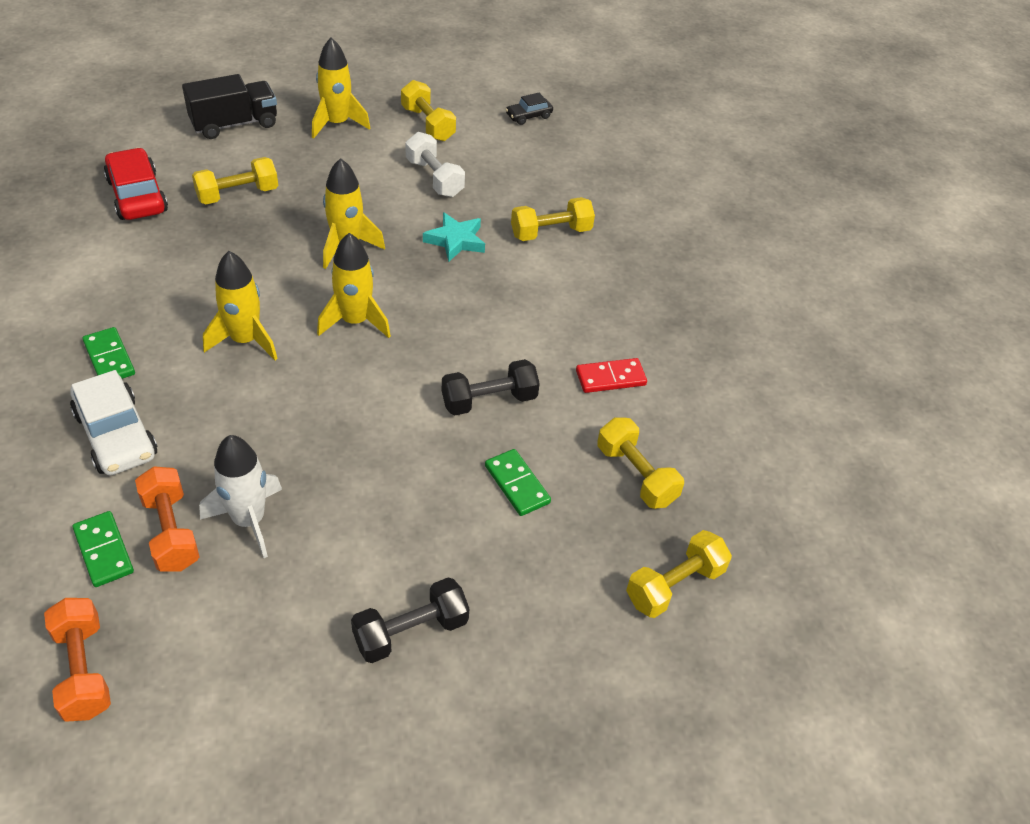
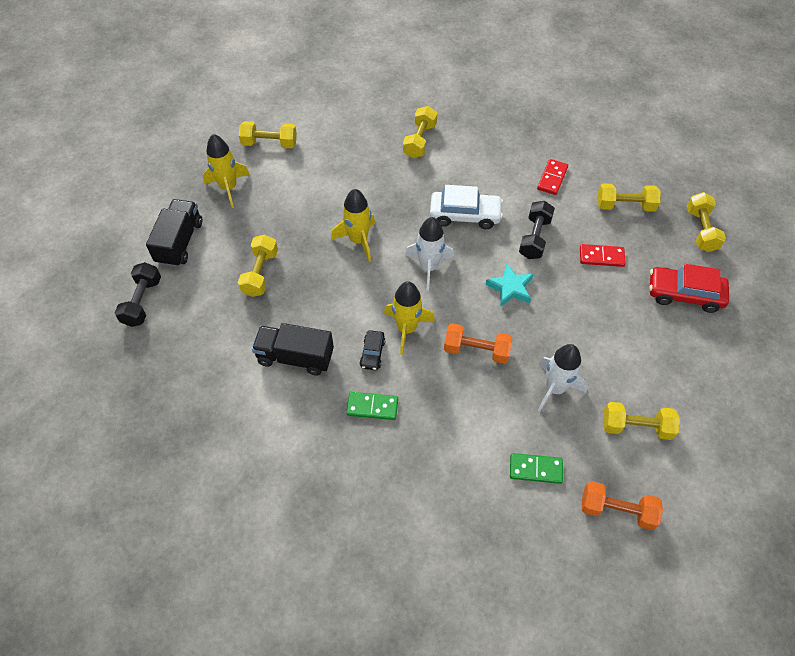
camera: 50 degrees left, 10 degrees up
(116, 435) = (445, 428): white car -> white car (465, 215)
(137, 196) = (215, 329): red car -> red car (684, 294)
(140, 268) = (295, 357): none -> black truck
(171, 531) = (540, 429): orange dumbbell -> orange dumbbell (476, 350)
(240, 639) = (636, 427): none -> yellow dumbbell
(355, 321) = (429, 267): yellow rocket -> white rocket
(411, 632) = (671, 349): black dumbbell -> black dumbbell (142, 302)
(434, 178) = (326, 167): white dumbbell -> none
(455, 240) = (393, 186): turquoise star -> turquoise star (510, 288)
(517, 484) = (601, 257): green domino -> red domino
(528, 116) = (304, 93): black car -> black car (372, 353)

